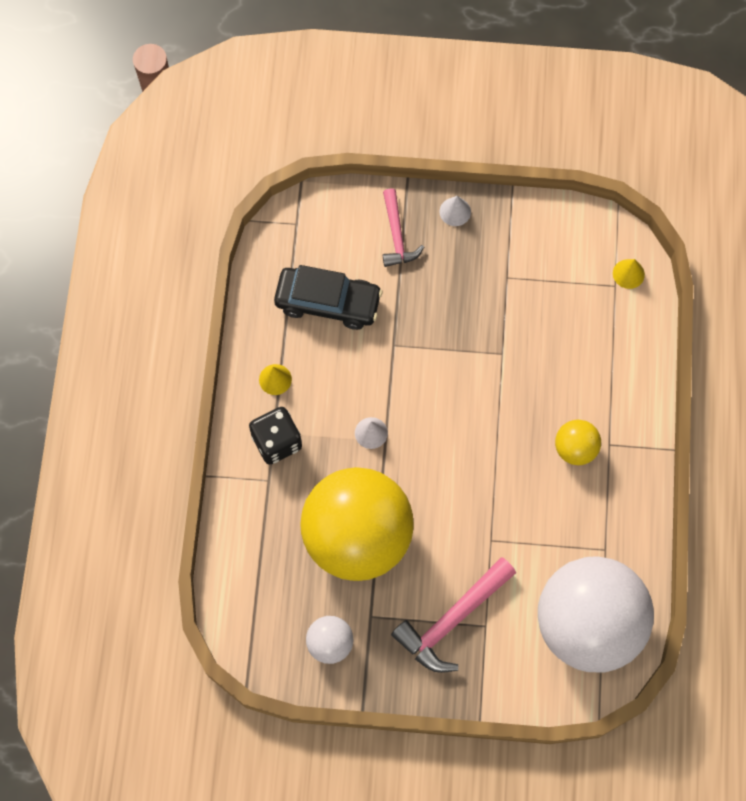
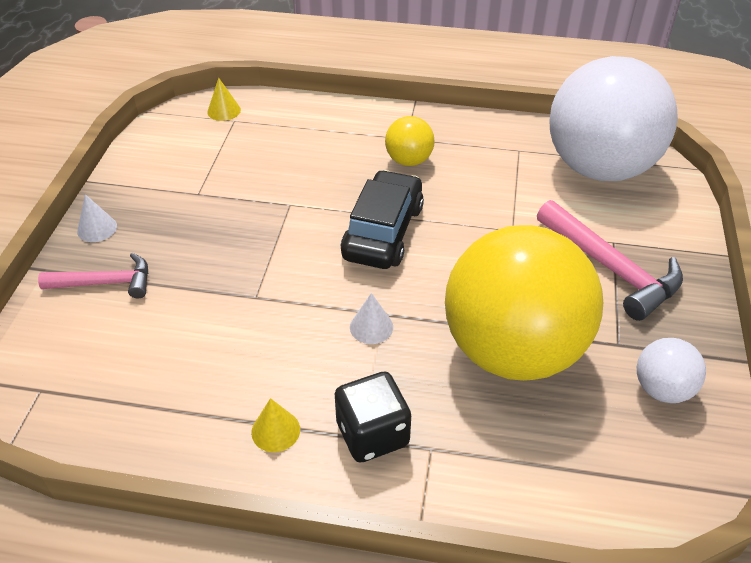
camera: 85 degrees left, 25 degrees down
(328, 302) = (175, 360): black car -> black car (383, 232)

